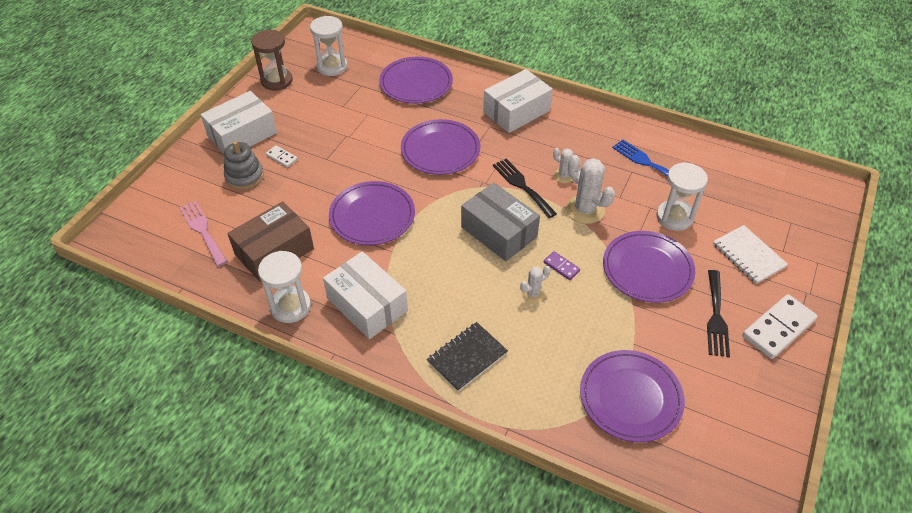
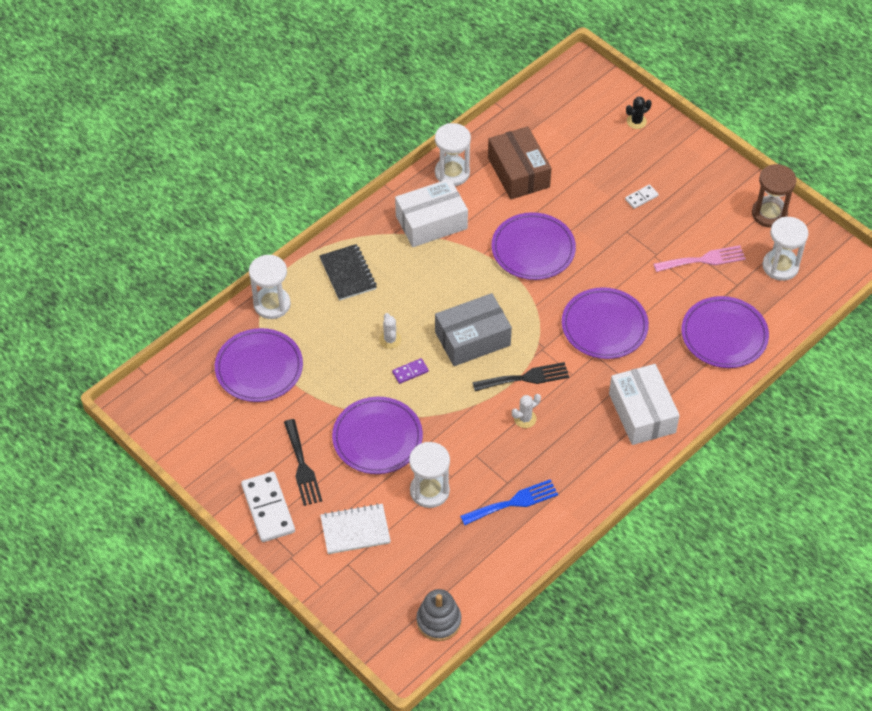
camera: 110 degrees right, 5 degrees up
(182, 180) = (636, 121): none -> black cactus
(202, 230) = (564, 128): pink fork -> pink fork (703, 260)
(242, 134) = (688, 173): white box -> none
(244, 176) = (624, 166): grey stacking toy -> grey stacking toy (438, 621)
(542, 417) = (272, 304): none -> white hourglass
(585, 210) = (471, 418): white cactus -> none
(716, 317) = (302, 466): black fork -> black fork turned 135 degrees counterclockwise

